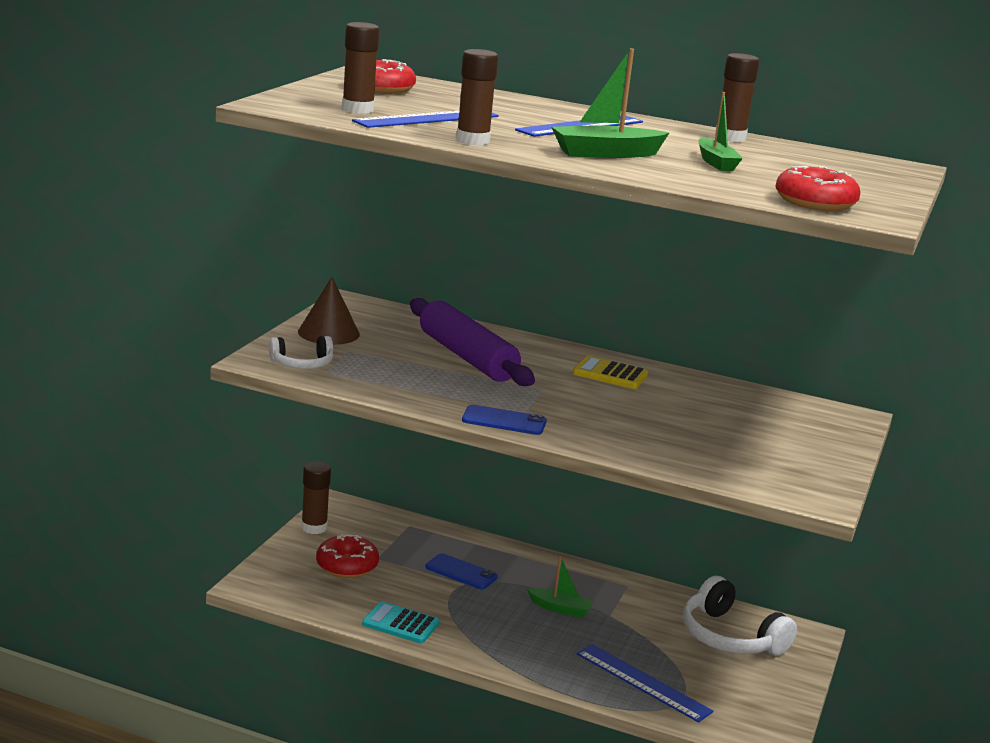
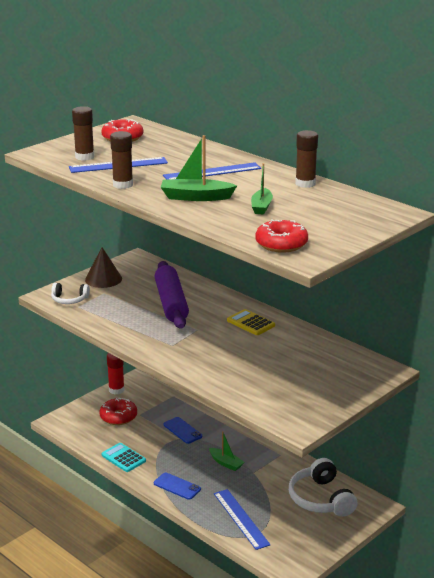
camera: 25 degrees right, 5 degrees up
(314, 527) = (116, 390): brown glue stick -> red glue stick
(504, 421) = (152, 350): blue phone -> blue phone (177, 486)

